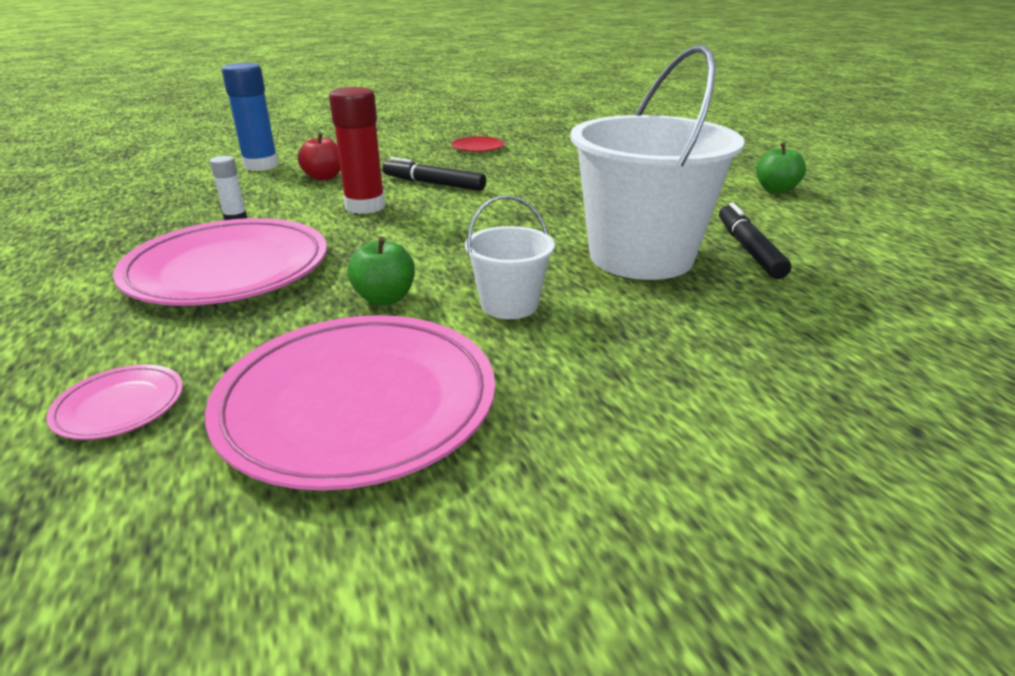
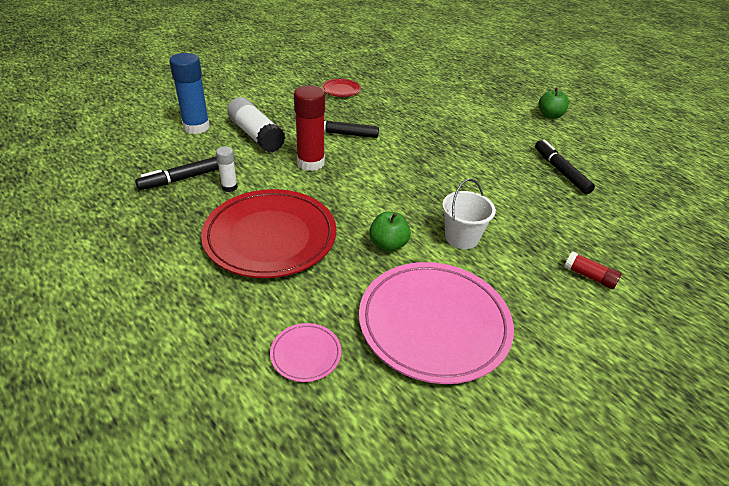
camera: 20 degrees left, 10 degrees up
(193, 205) = (185, 178): none -> black marker
(228, 270) = (270, 237): pink plate -> red plate
(324, 177) = (256, 135): red apple -> white glue stick
(640, 256) = (508, 186): white bucket -> none
(704, 385) = (589, 276): none -> red glue stick

